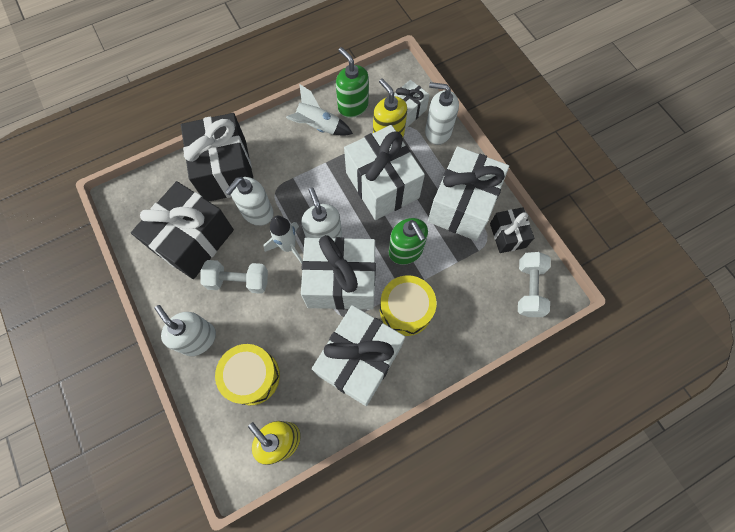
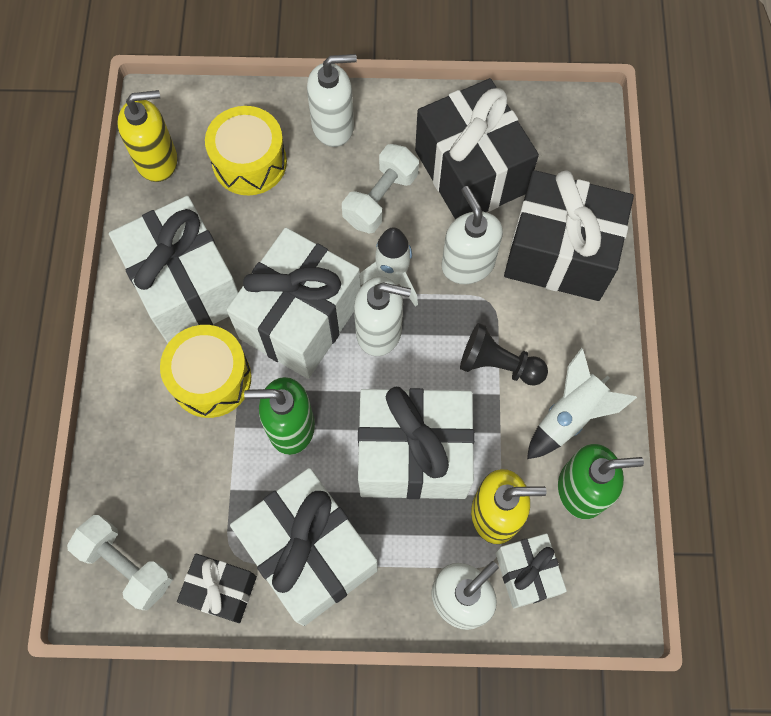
camera: 120 degrees right, 0 degrees up
(309, 170) = (498, 364): none -> black pawn

